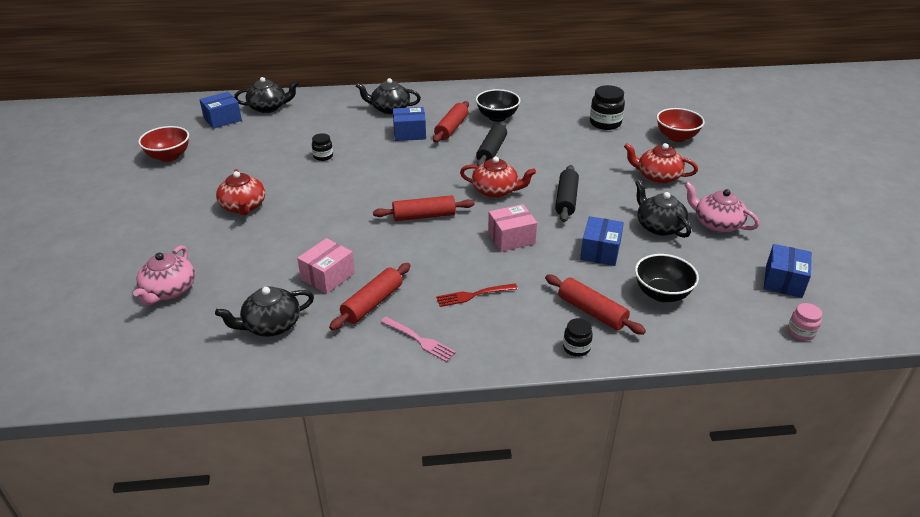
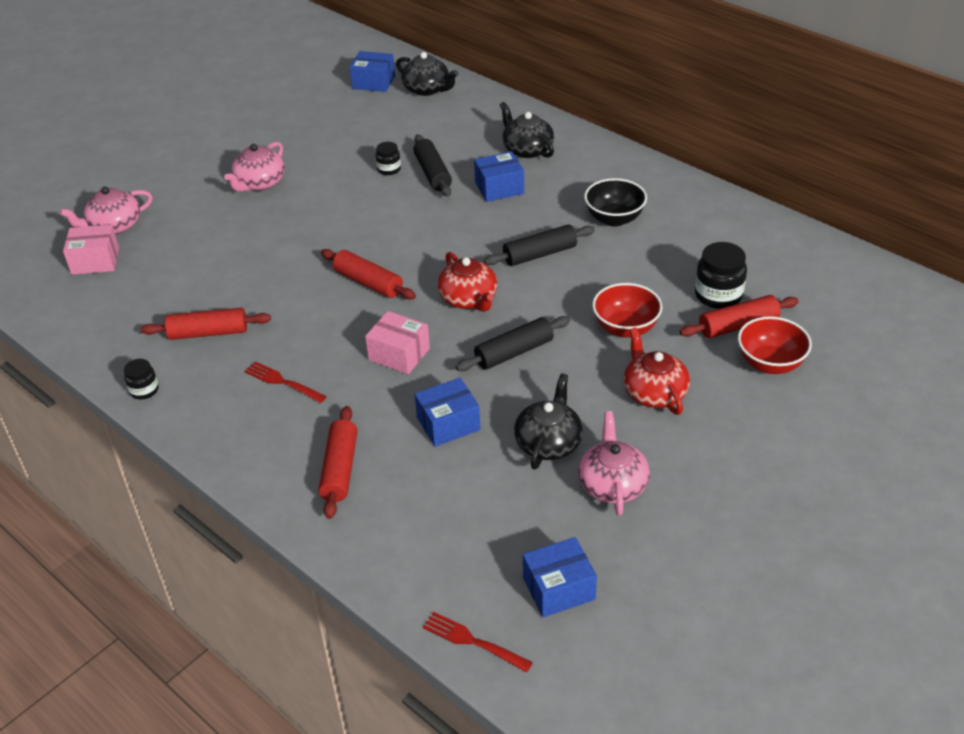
camera: 50 degrees right, 5 degrees up
(169, 156) = (282, 100): red bowl -> red bowl (625, 328)
(243, 207) = (259, 183): red teapot -> pink teapot
(271, 325) = (126, 300): black teapot -> none
(328, 276) = (217, 287): pink box -> pink box (95, 261)
(355, 145) = (432, 173): none -> black rolling pin
(409, 133) = (499, 188): blue box -> blue box turned 60 degrees counterclockwise
(419, 340) = (188, 387): pink fork -> none
(451, 128) = (547, 205): red rolling pin -> red rolling pin (738, 325)
(576, 348) = (274, 487): black jar -> black jar (144, 390)
(662, 294) = (424, 503): black bowl -> none
(801, 332) = (473, 641): pink jar -> red fork

